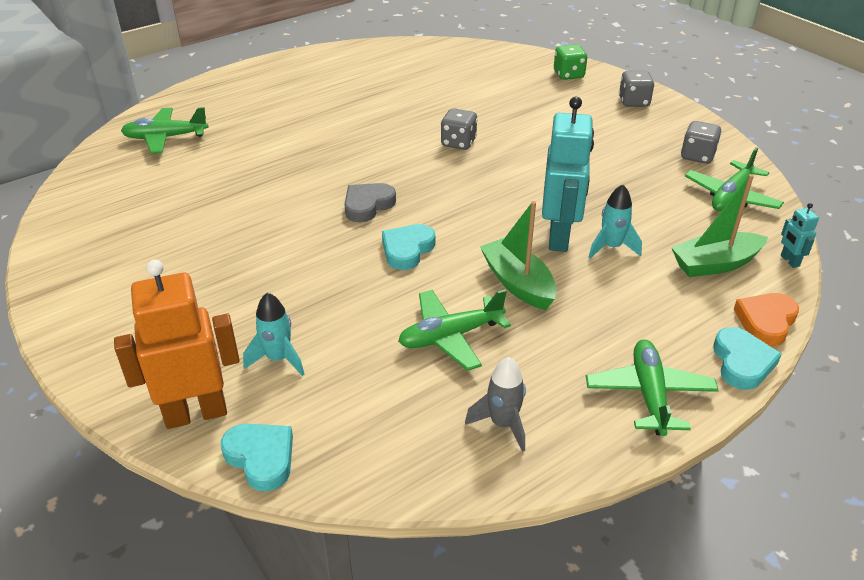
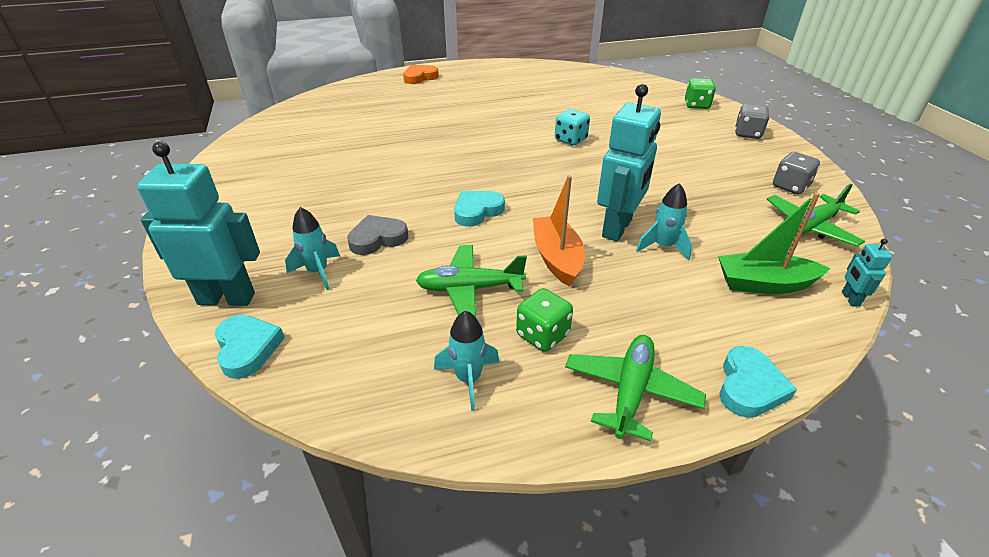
camera: 20 degrees right, 0 degrees up
(165, 138) = (352, 101): green plane -> none
(196, 413) = (227, 298): orange robot -> turquoise robot
(367, 205) = (467, 172): grey heart -> grey heart (377, 239)
(458, 143) = (570, 140): grey dice -> turquoise dice
(503, 424) = (468, 379): grey rocket -> turquoise rocket
(518, 283) = (557, 258): green boat -> orange boat
(546, 364) = (542, 335): none -> green dice
(766, 322) = (796, 352): orange heart -> orange heart (420, 77)

